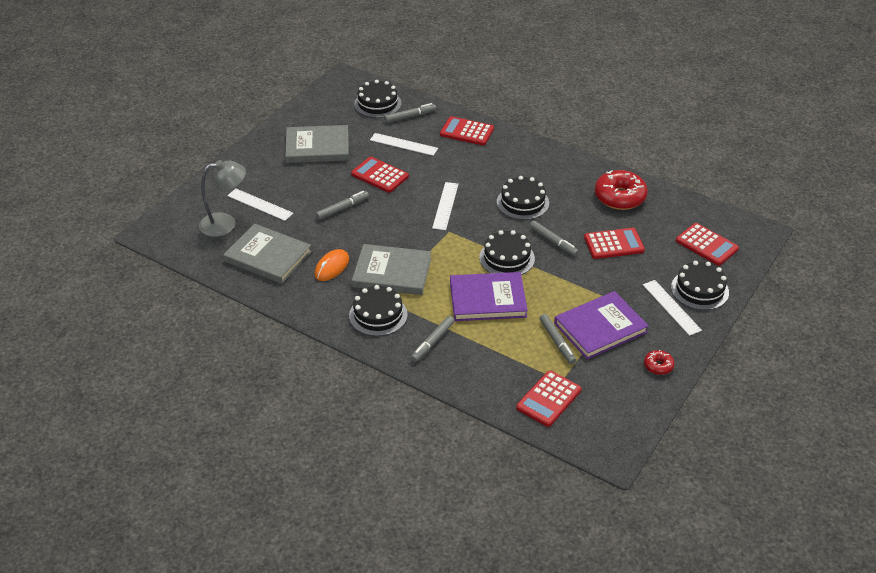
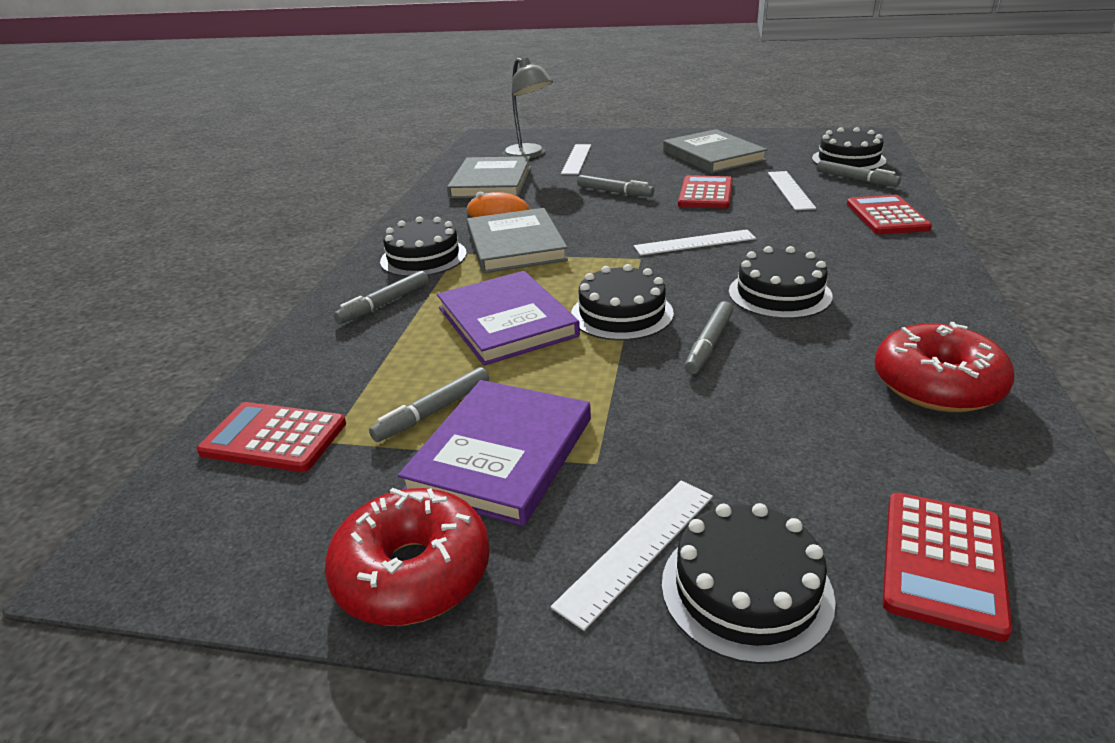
camera: 70 degrees right, 10 degrees down
(432, 342) = (384, 304): grey marker -> grey marker turned 60 degrees counterclockwise
(600, 328) = (501, 454): purple book -> purple book turned 75 degrees clockwise
(614, 244) = (776, 412): red calculator -> none
(658, 366) = (413, 573): red donut -> red donut, size x2.03

